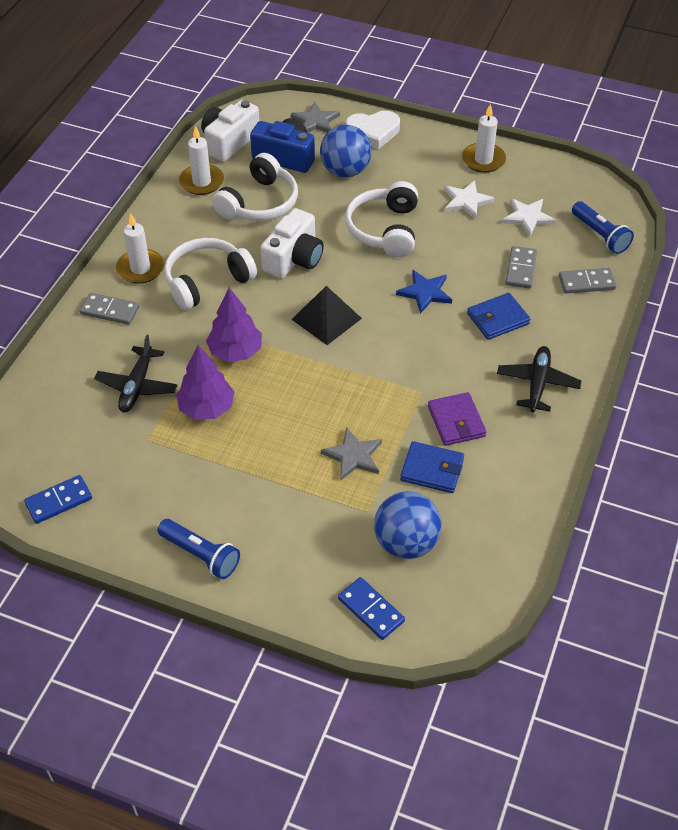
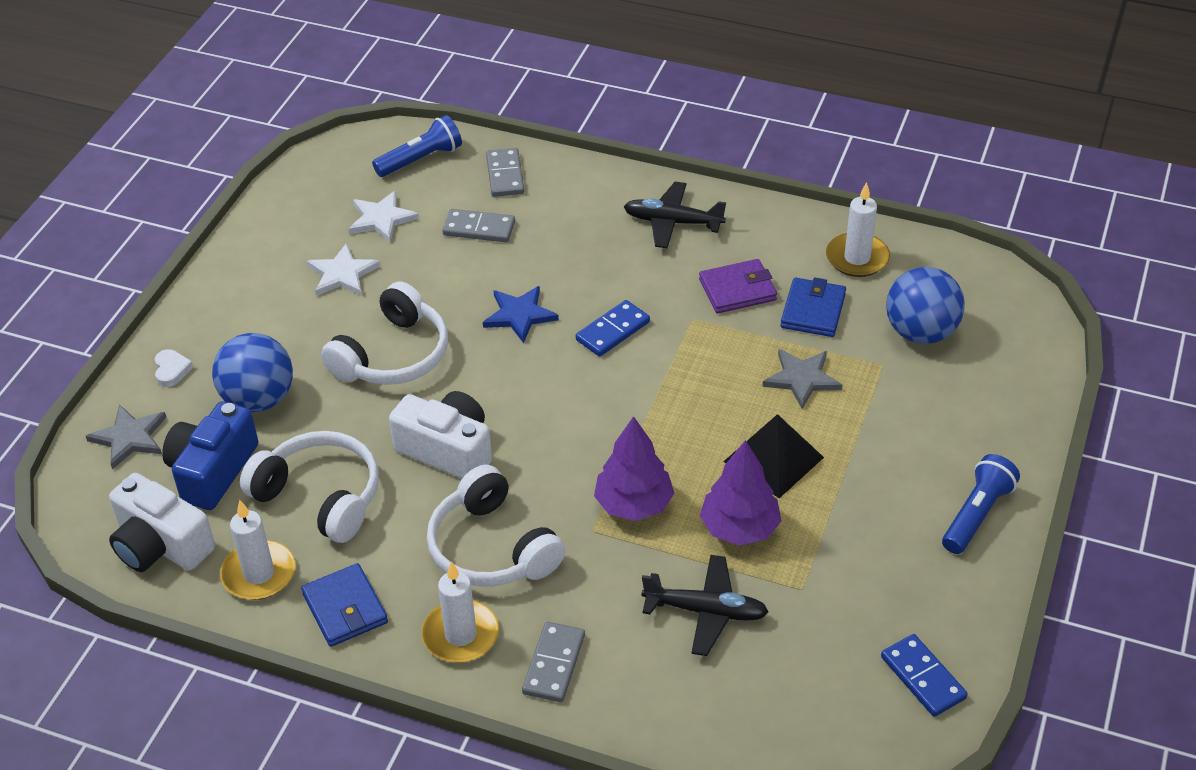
camera: 90 degrees left, 5 degrees down
(326, 318) = (568, 411): black pyramid -> black pyramid (773, 459)
(371, 610) = (1015, 360): blue domino -> blue domino (612, 331)
(373, 132) = (171, 370): white heart -> white heart, size x0.52
(384, 229) = (393, 355): white headphones -> white headphones turned 60 degrees counterclockwise
(483, 160) = (257, 256): white candle -> white candle (857, 258)
(498, 319) = (567, 251): blue wallet -> blue wallet (345, 608)

